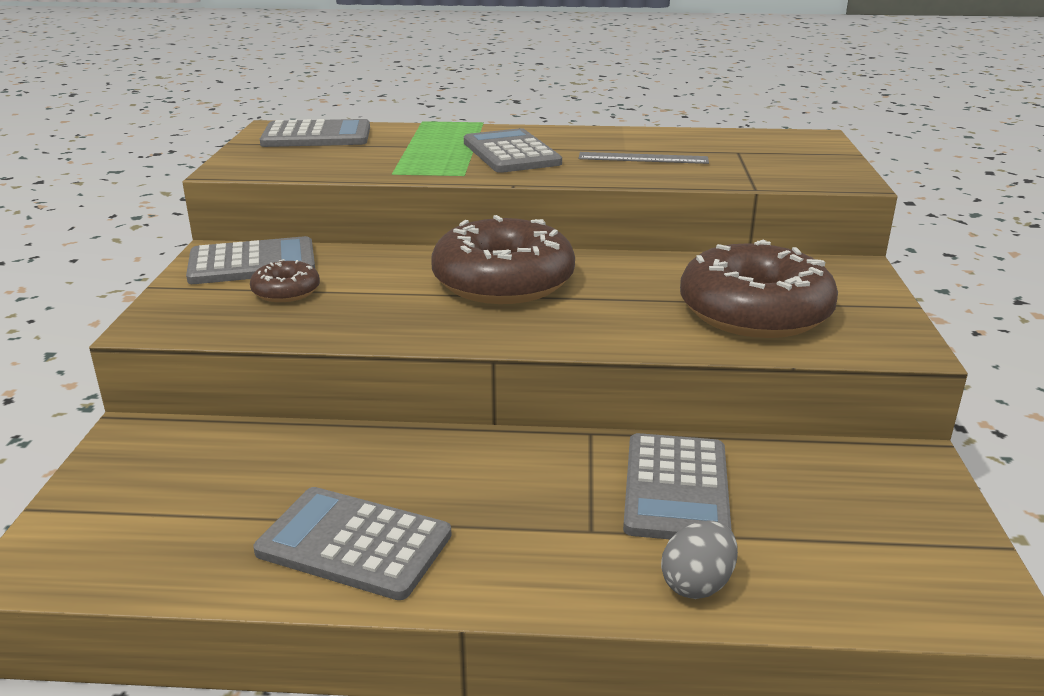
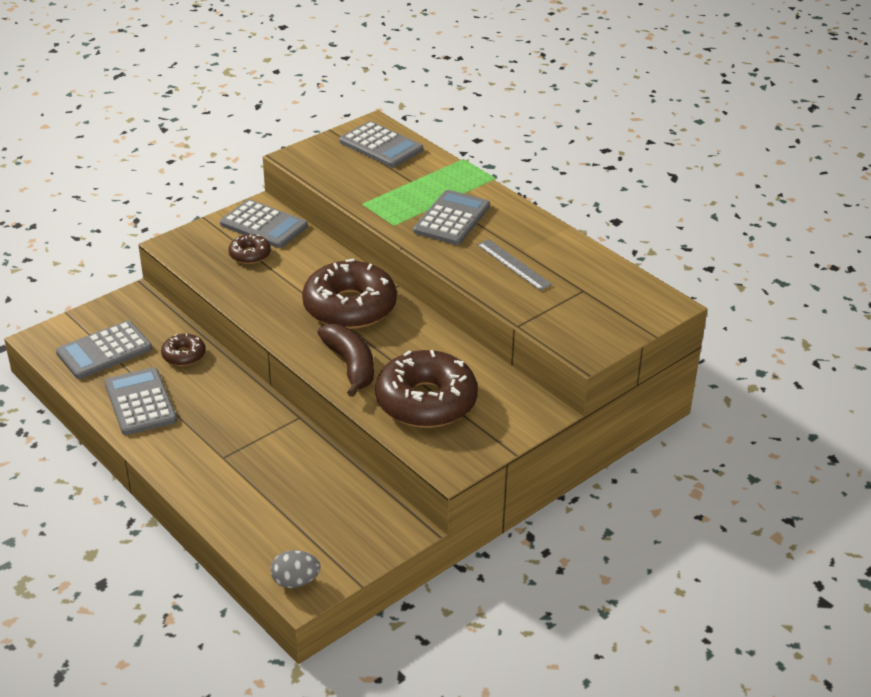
camera: 45 degrees right, 10 degrees up
(321, 456) = (184, 355): none -> brown donut
(616, 323) = (350, 365): none -> brown banana
(676, 488) = (284, 465): grey calculator -> grey calculator (104, 351)
(697, 584) = (221, 503): grey egg -> grey egg (295, 581)

